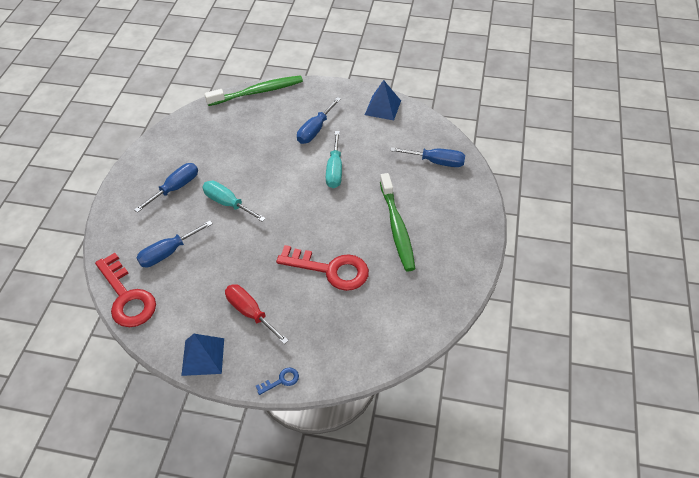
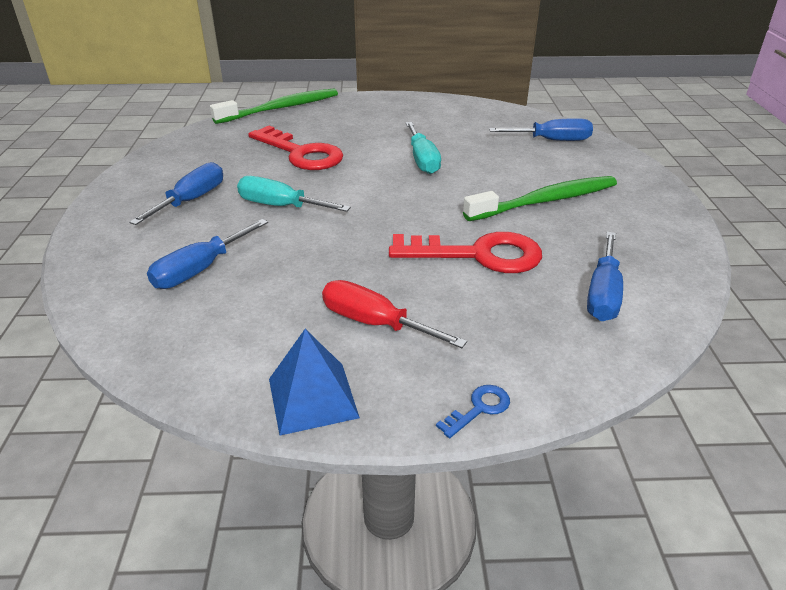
camera: 15 degrees left, 15 degrees down
(127, 297) = (137, 335): red key -> red key (301, 153)
(315, 130) = (375, 130): blue screwdriver -> blue screwdriver (603, 294)
(382, 107) = (451, 106): blue pyramid -> none
(397, 227) = (545, 201): green toothbrush -> green toothbrush turned 90 degrees counterclockwise

